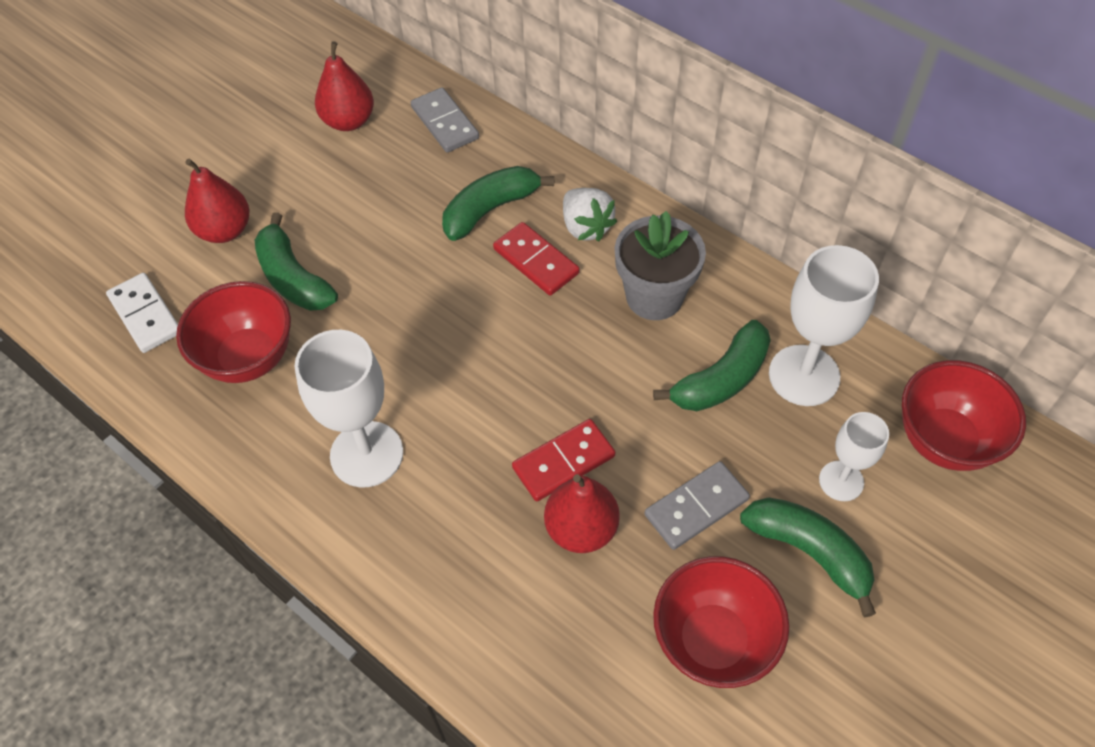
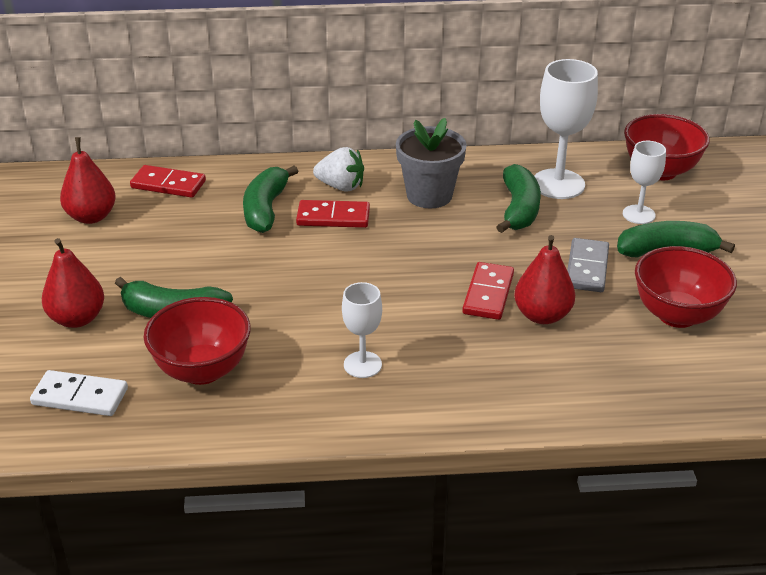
camera: 45 degrees left, 20 degrees down
(366, 454) = (362, 365): white goblet -> white goblet, size x0.59
(445, 123) = (168, 184): grey domino -> red domino

